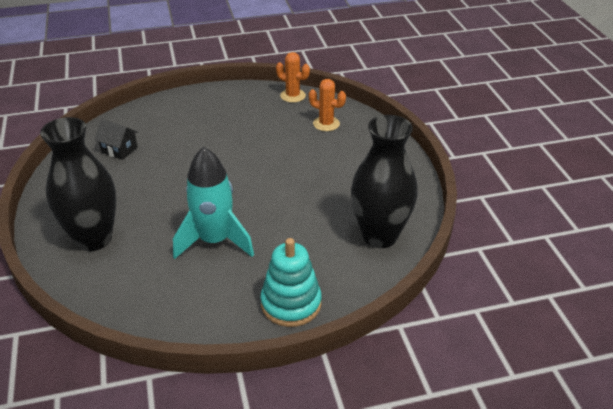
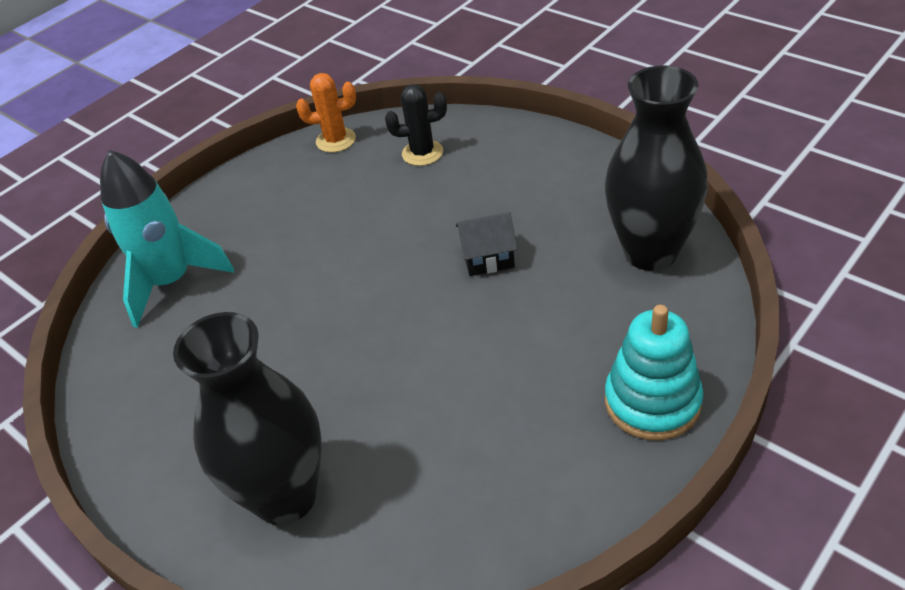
camera: 30 degrees left, 5 degrees up
(119, 150) = (169, 348): black house -> black house (488, 258)
(215, 241) = (462, 387): turquoise rocket -> turquoise rocket (172, 281)
(326, 124) = (422, 153): orange cactus -> black cactus

